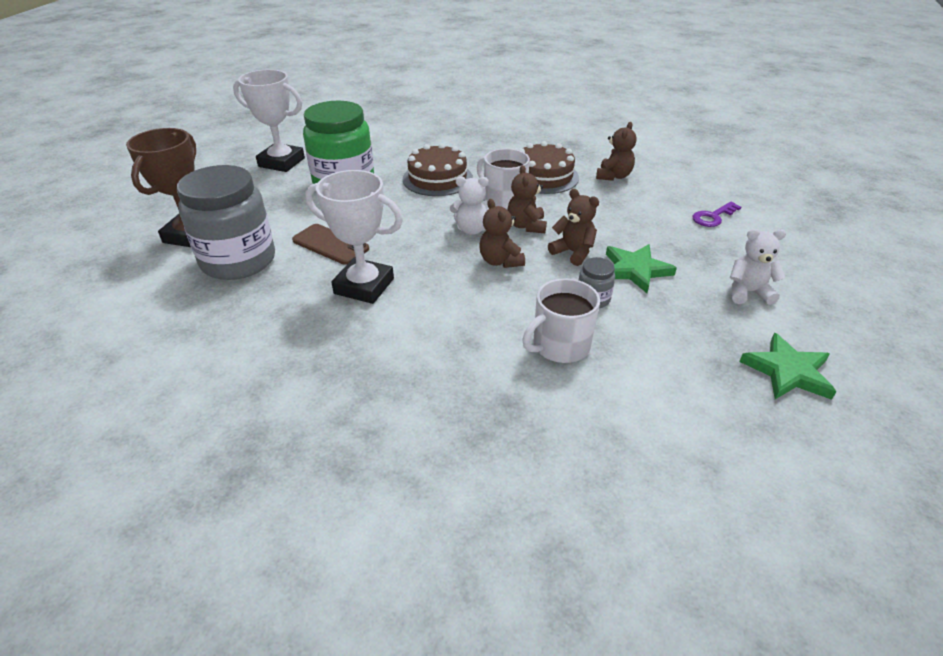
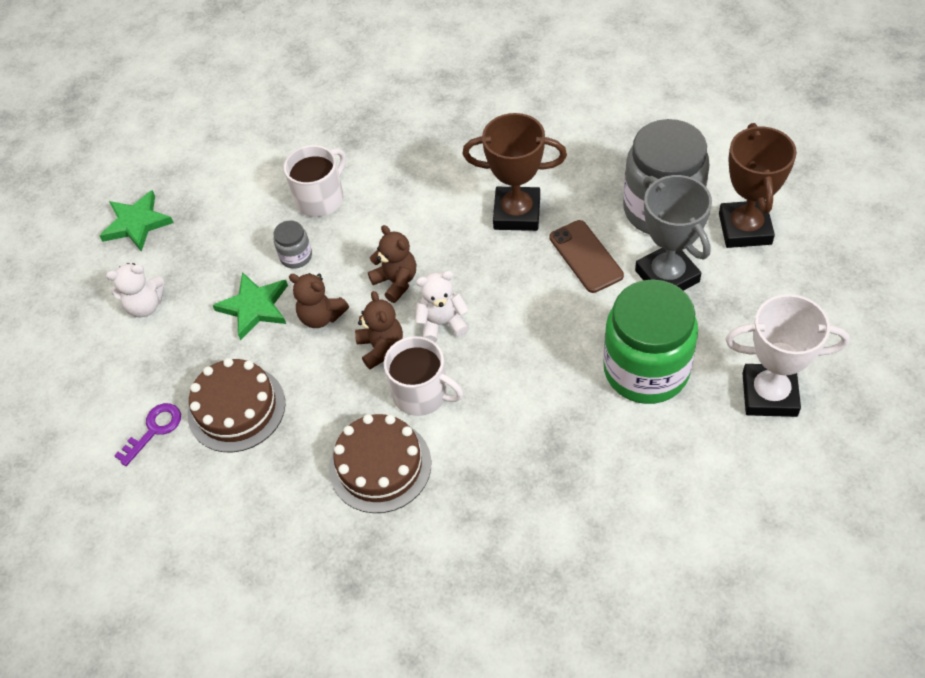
camera: 170 degrees right, 15 degrees up
(281, 221) = (667, 276): none -> grey trophy
(330, 244) = (585, 256): brown phone -> brown phone turned 45 degrees clockwise
(364, 286) = (517, 213): white trophy -> brown trophy
(437, 179) = (526, 417): brown cake -> brown cake (236, 408)
(613, 176) = (279, 496): brown teddy bear -> none

